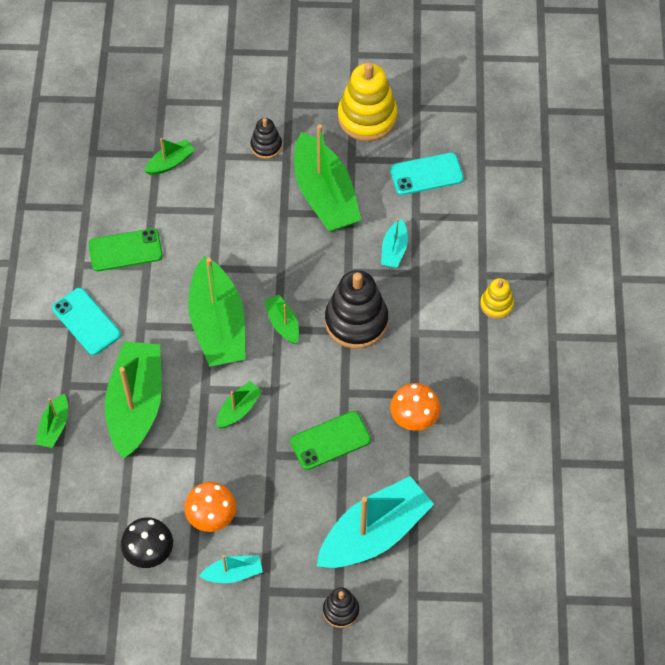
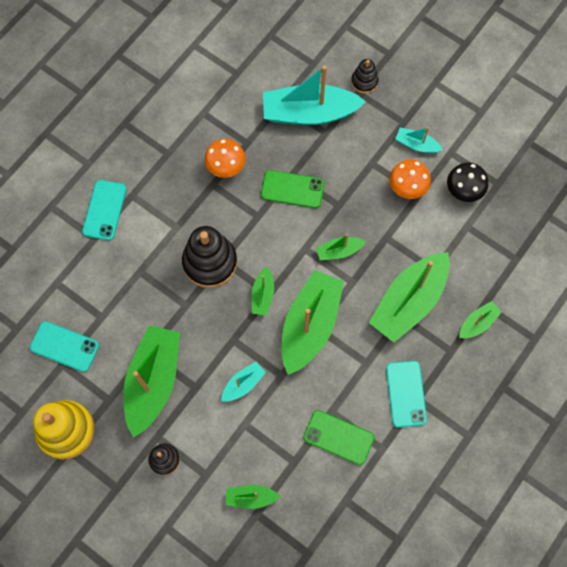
camera: 145 degrees left, 10 degrees up
(394, 250) = (139, 300): turquoise boat -> turquoise boat (243, 384)
(496, 304) = (104, 210): yellow stacking toy -> turquoise phone

